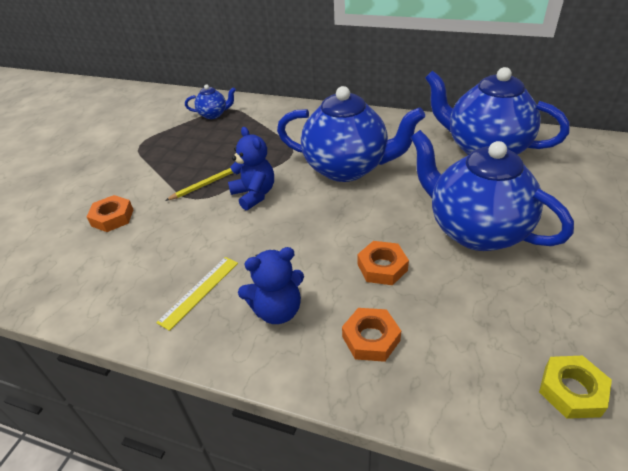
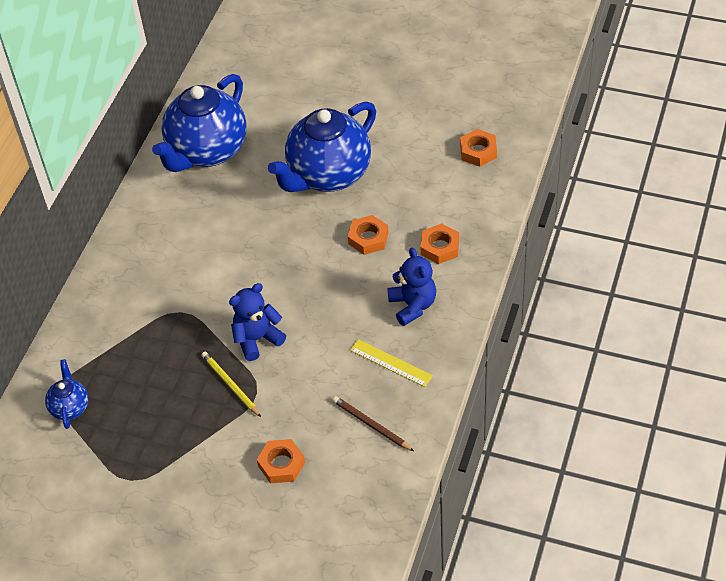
camera: 90 degrees left, 10 degrees up
(126, 277) = (371, 425): none -> brown pencil
(347, 168) = (222, 262): blue teapot -> none
(572, 391) = (478, 151): yellow nut -> orange nut

